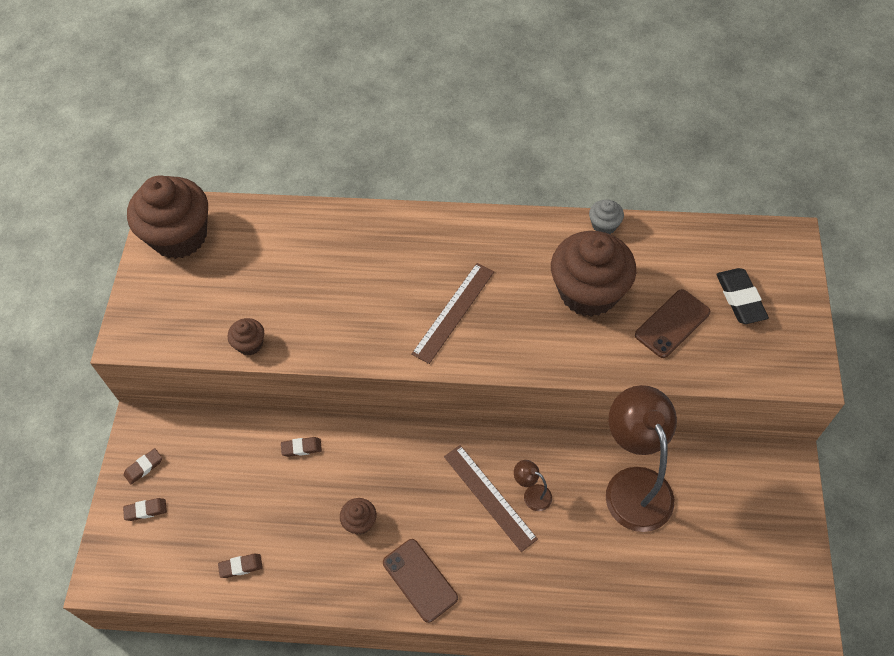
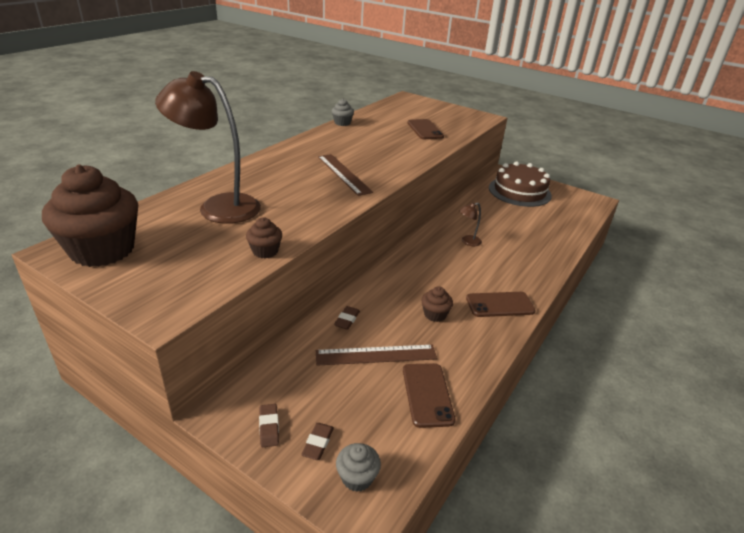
camera: 65 degrees left, 25 degrees down
(128, 556) = (357, 477): none -> grey cupcake
(241, 566) = (427, 394): brown eraser -> brown phone
(489, 497) = (457, 256): brown ruler -> brown ruler (376, 355)
(588, 292) = (380, 139): brown cupcake -> none
(634, 484) = (486, 211): brown lamp -> brown lamp (218, 207)
(737, 506) = (519, 191): none -> brown cake
(740, 299) = (428, 114): black eraser -> none

